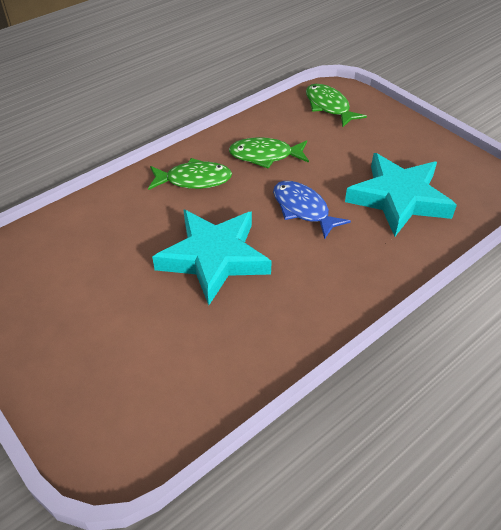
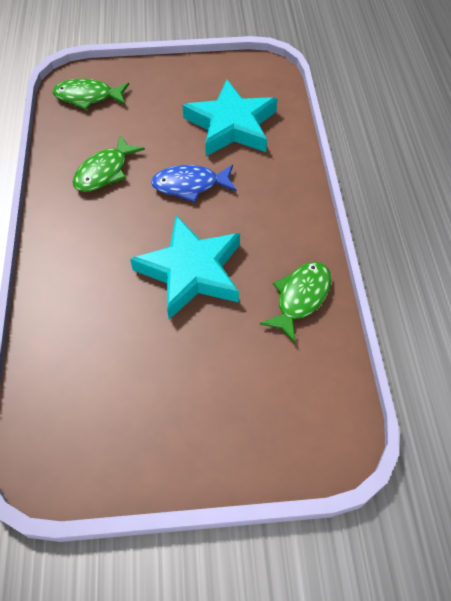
camera: 55 degrees left, 10 degrees up
(194, 180) = (85, 235): green fish -> green fish (300, 298)

